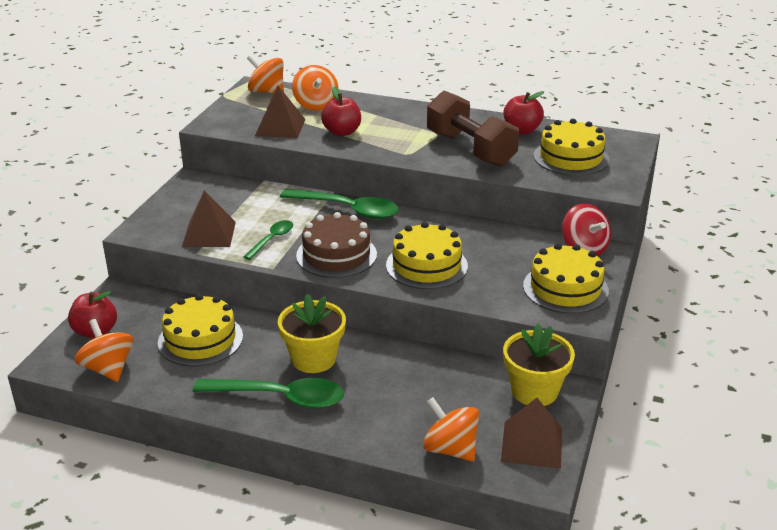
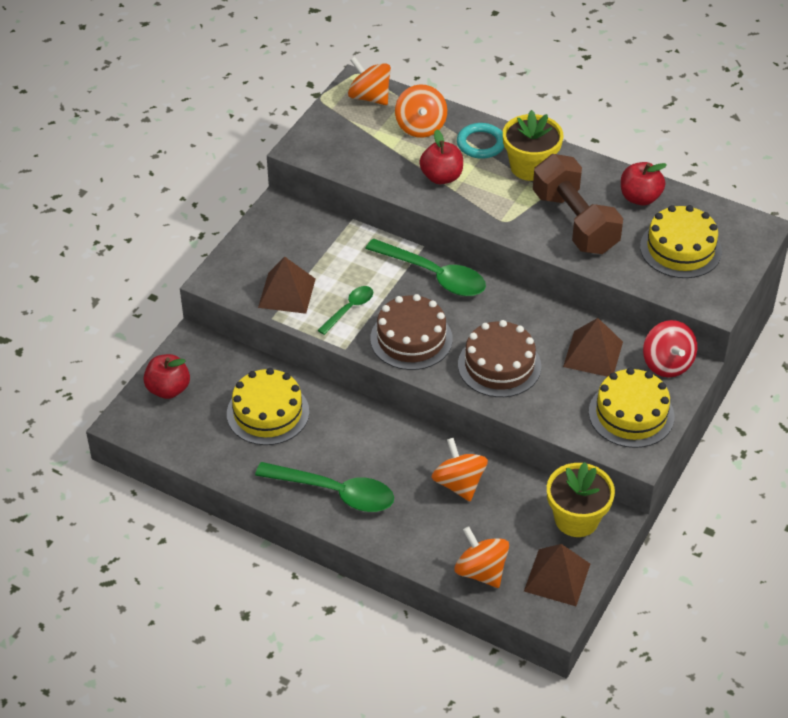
camera: 10 degrees right, 15 degrees up
(108, 369) = (178, 436): orange spinning top -> orange spinning top (459, 483)
(280, 127) = (376, 161): brown pyramid -> brown pyramid (593, 354)
(313, 359) = (373, 451): yellow flower pot -> yellow flower pot (530, 167)
(371, 110) = (481, 144): none -> turquoise ring
(426, 265) = (499, 365): yellow cake -> brown cake

